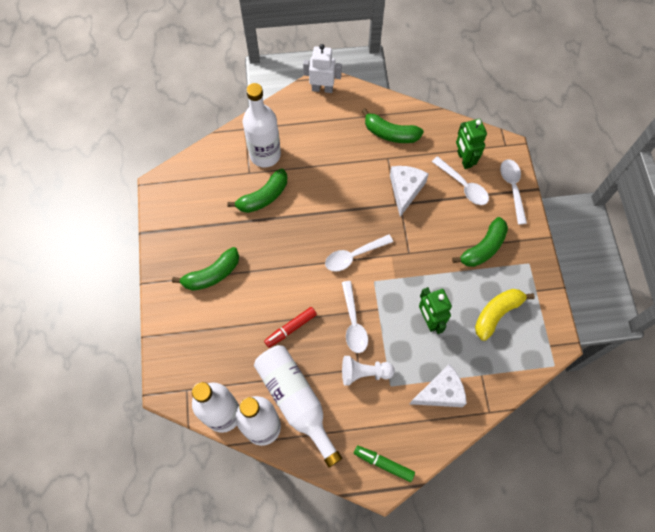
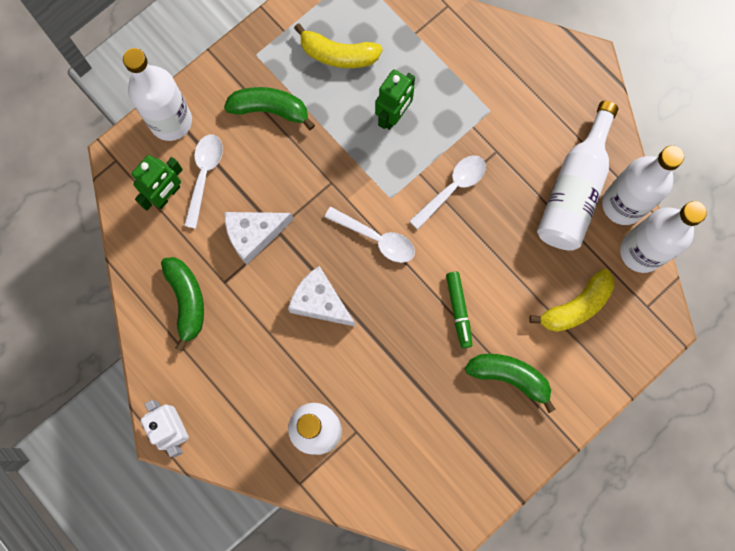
camera: 125 degrees left, 10 degrees up
(222, 344) = (576, 306): none -> yellow banana
(263, 197) = (375, 391): green banana -> none
(290, 328) = (506, 248): red marker -> none
(364, 373) = (496, 143): white pawn -> none
(383, 463) = (569, 70): green marker -> green marker (458, 310)
(440, 392) = (461, 60): white cheese -> white cheese (320, 302)
(512, 188) = (171, 121): white spoon -> white bottle

